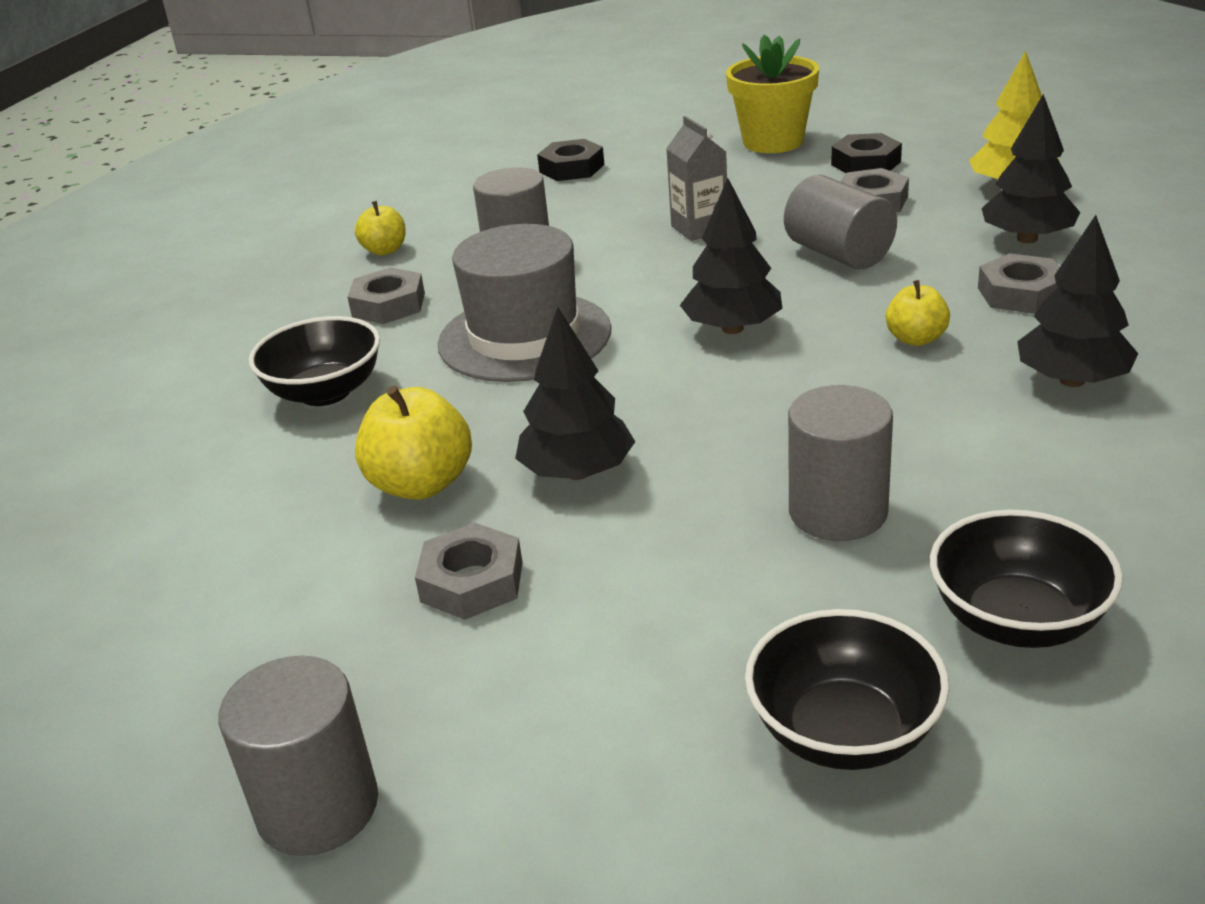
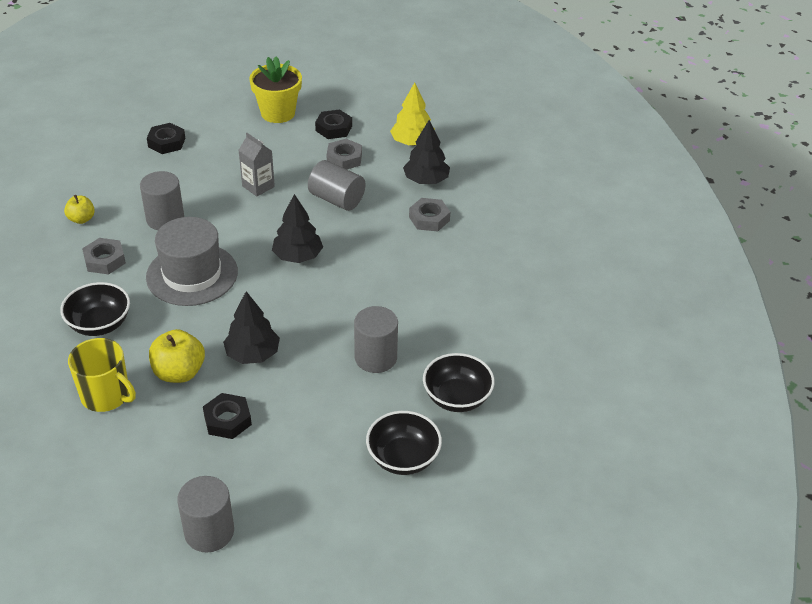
camera: 25 degrees left, 10 degrees up
(268, 503) = (106, 395): none -> yellow mug
(472, 582) = (227, 420): grey nut -> black nut
(916, 339) = (387, 253): yellow apple -> none
(1072, 380) = (460, 271): black tree -> none

